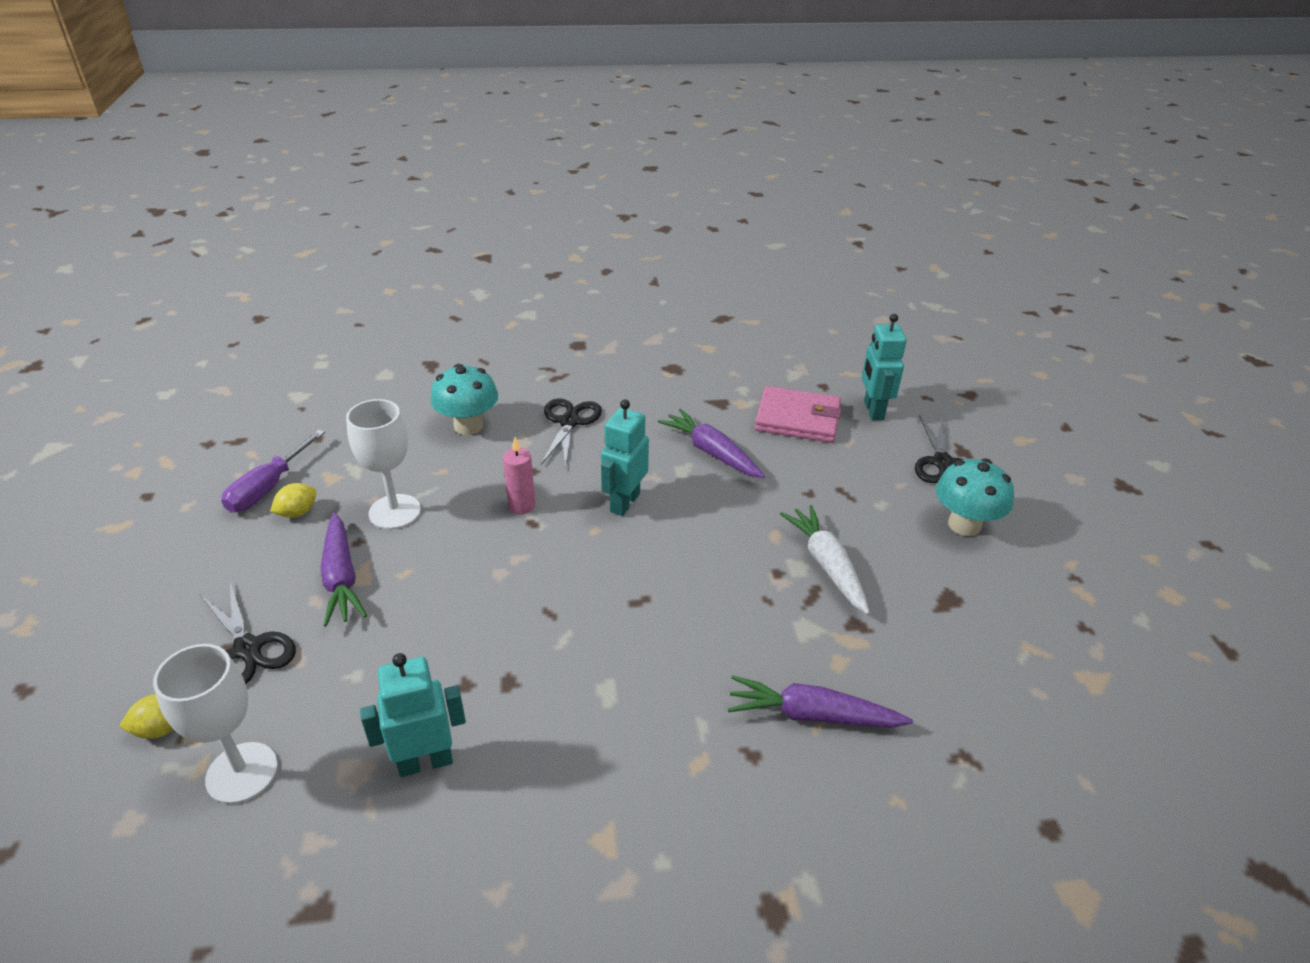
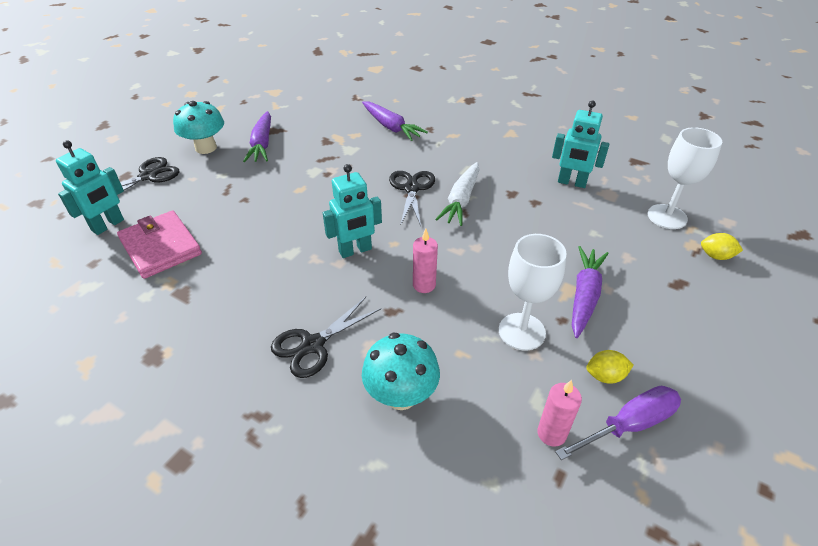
camera: 140 degrees left, 5 degrees up
(248, 649) = (660, 277): black scissors -> black scissors (411, 188)
(334, 456) = (551, 433): none -> pink candle
(711, 452) = (254, 255): purple carrot -> purple carrot (262, 144)
(826, 565) = (299, 165): white carrot -> white carrot (461, 200)

